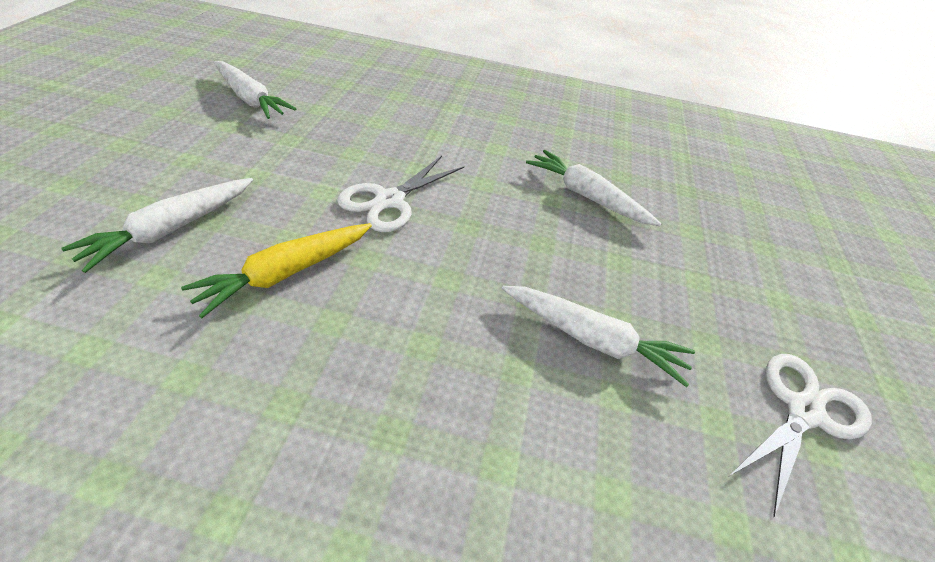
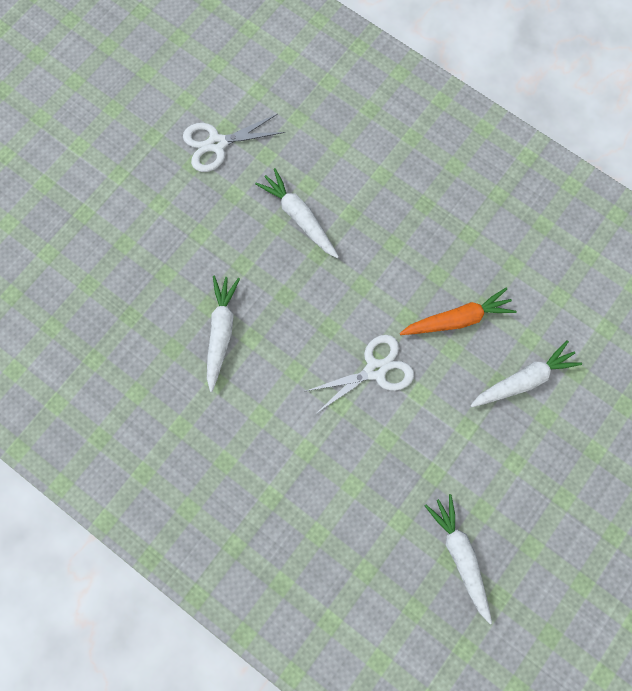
camera: 150 degrees left, 30 degrees up
(286, 273) = (457, 319): yellow carrot -> orange carrot
(586, 196) = (221, 332): white carrot -> white carrot turned 150 degrees counterclockwise

